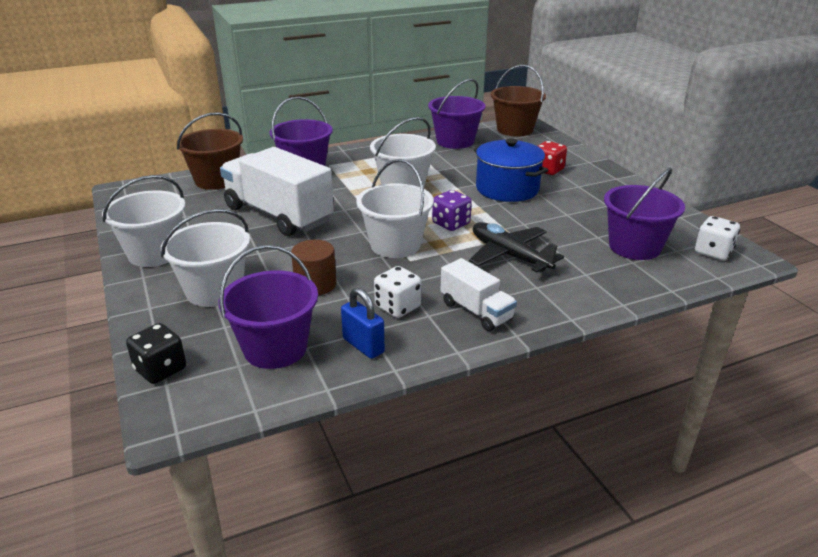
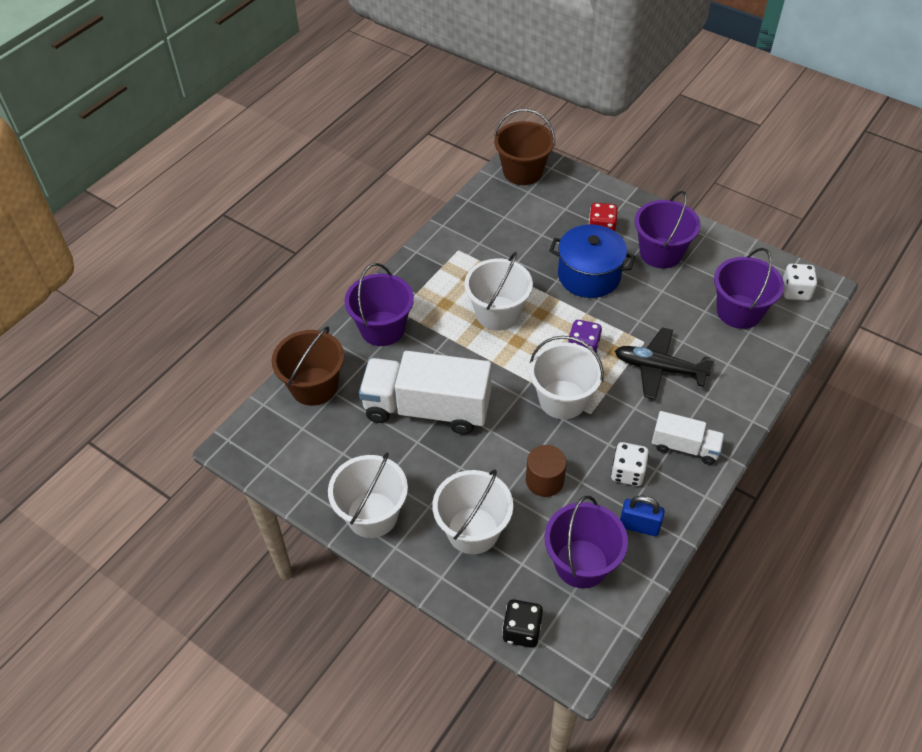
camera: 30 degrees left, 20 degrees up
(455, 141) = (483, 217): purple bucket -> purple bucket (660, 253)

